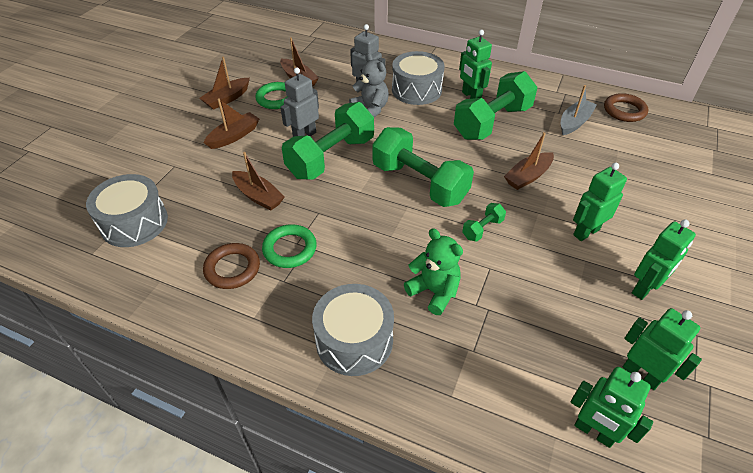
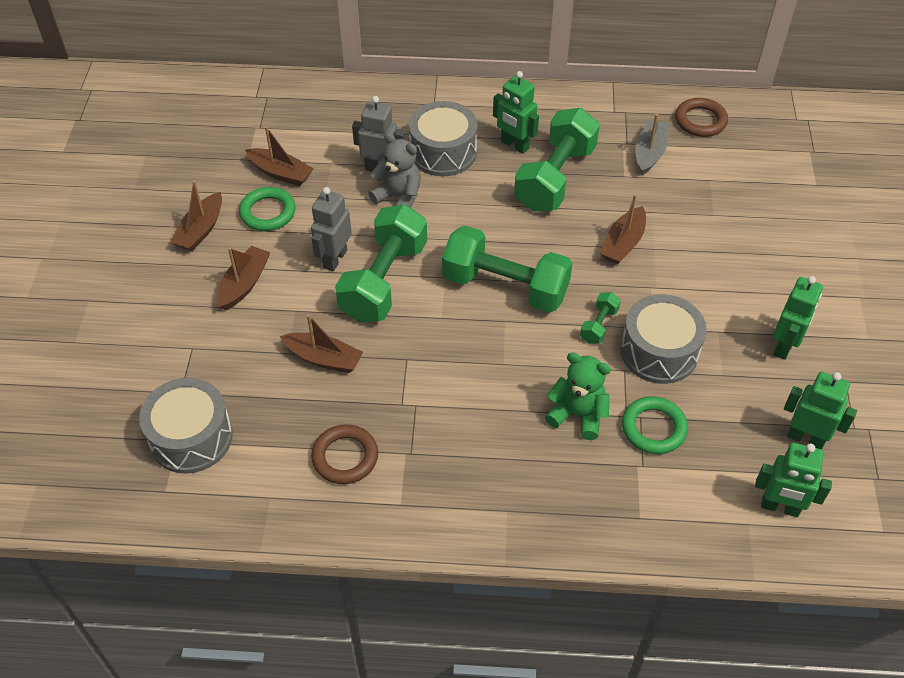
camera: 20 degrees left, 5 degrees up
(290, 249) = (397, 413): green ring -> green ring (653, 428)
(354, 340) = (520, 494): grey drum -> grey drum (659, 351)
(586, 232) = (708, 297): green robot -> none

